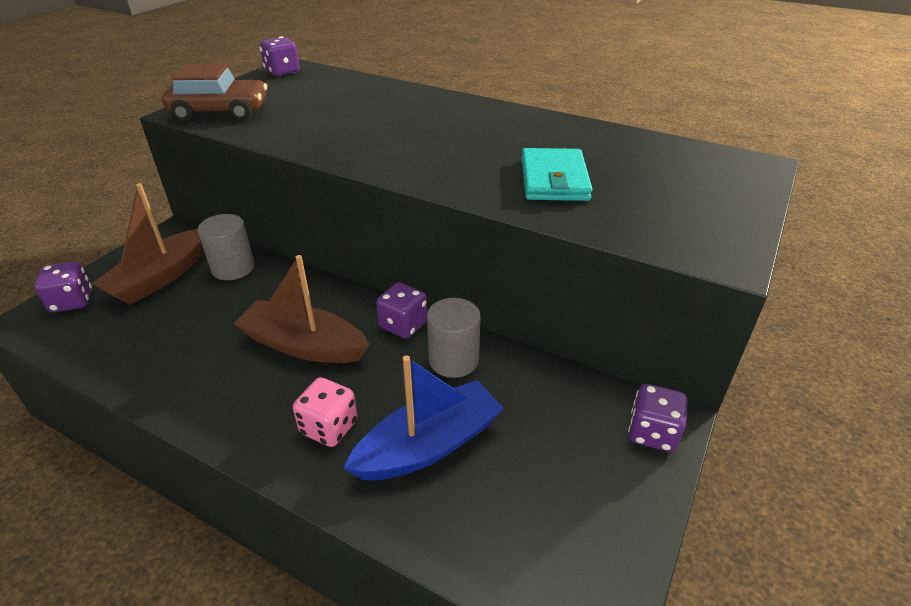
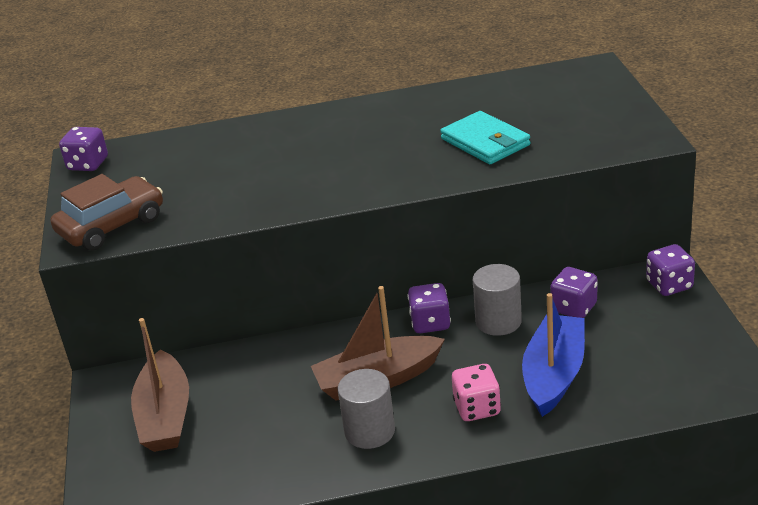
camera: 35 degrees left, 5 degrees down
(72, 302) = (116, 479): purple dice -> purple dice (574, 308)
(233, 268) = (220, 370): grey cylinder -> grey cylinder (370, 431)

